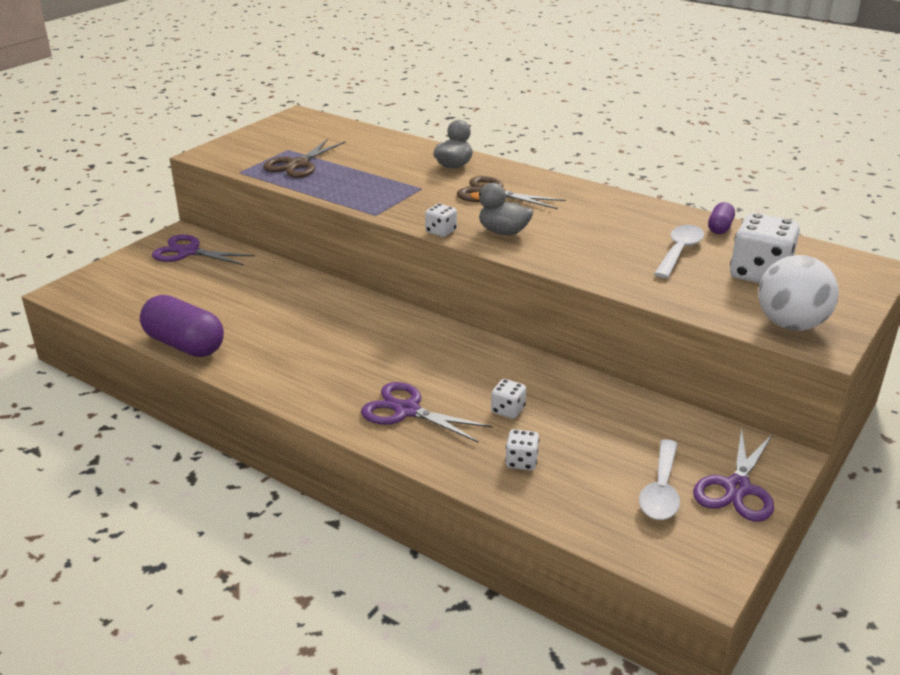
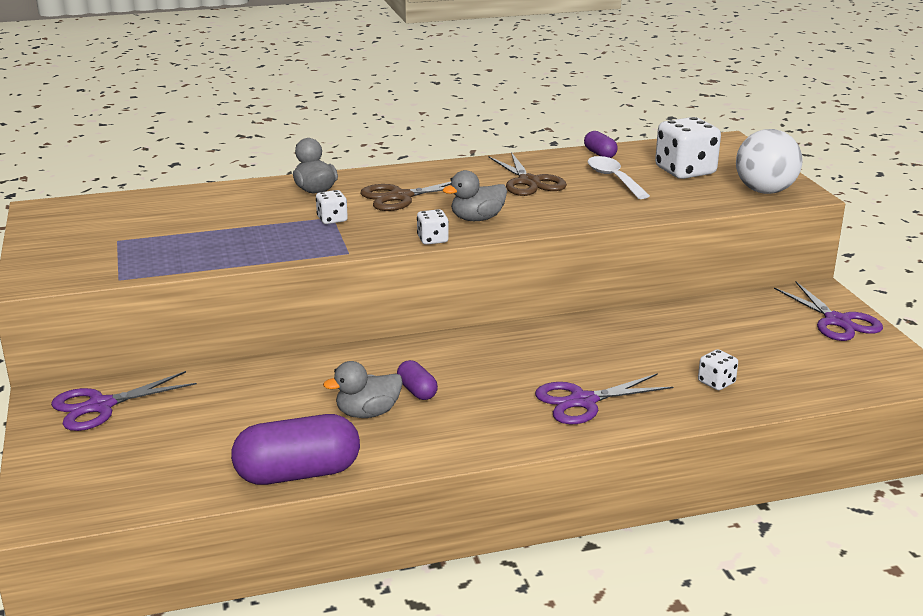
camera: 50 degrees left, 5 degrees down
(283, 335) = (368, 413): none -> grey duck
(298, 164) = (165, 247): brown scissors -> brown scissors (529, 182)
(333, 339) = (417, 391): none -> purple capsule
(508, 410) = (640, 359): white dice -> white dice (332, 219)
(661, 490) = (811, 347): white spoon -> none

